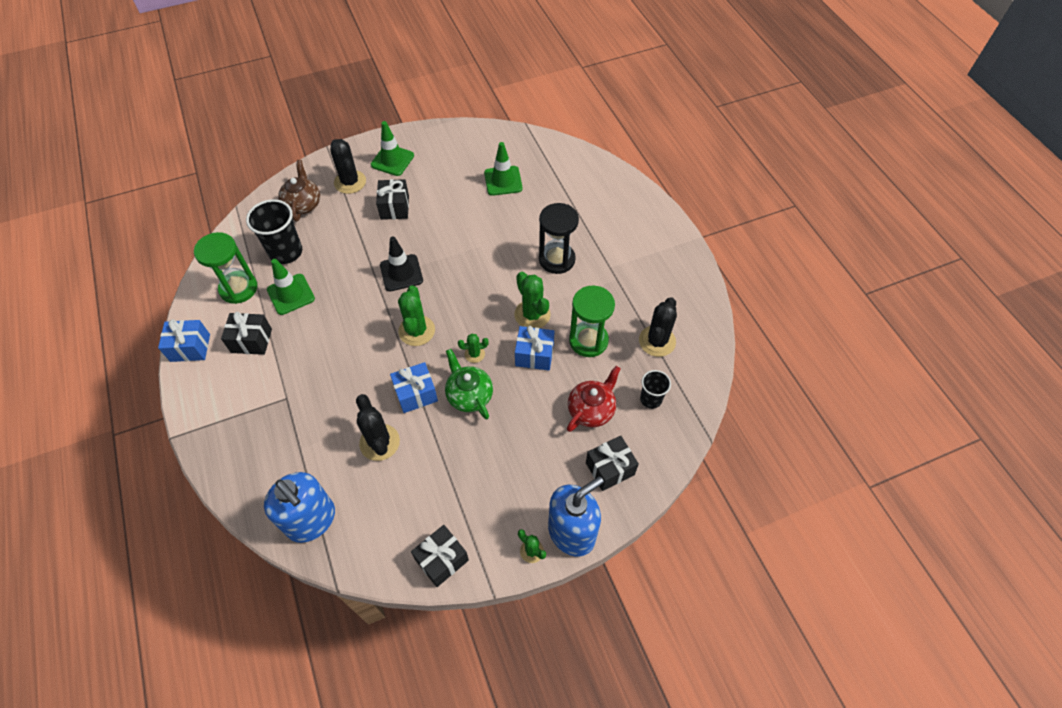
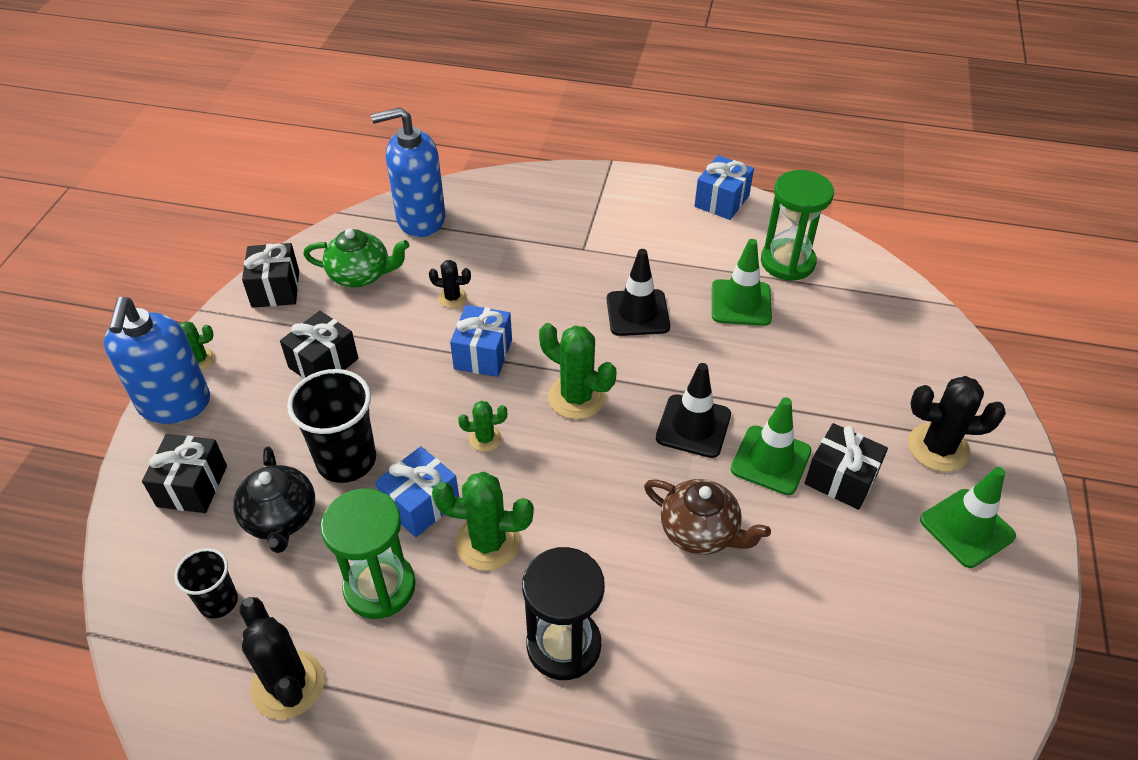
camera: 125 degrees right, 10 degrees down
(251, 341) = (691, 248): black gift -> black gift (323, 363)
(286, 252) = (824, 323): black cup -> black cup (346, 460)
(303, 204) = (915, 374): brown teapot -> brown teapot (700, 531)
(330, 338) = (637, 313): none -> black traffic cone
(379, 442) = (452, 298): black cactus -> black cactus, size x0.55
(469, 395) = (431, 402): green teapot -> green teapot (361, 275)
(474, 354) = (485, 439): green cactus -> green cactus turned 60 degrees clockwise
(503, 181) = (813, 676): green traffic cone -> green traffic cone (770, 460)
(591, 409) = (281, 518): red teapot -> black teapot

